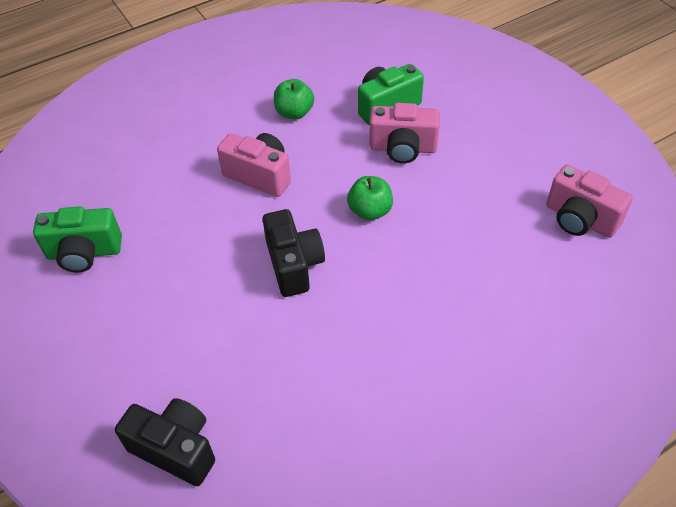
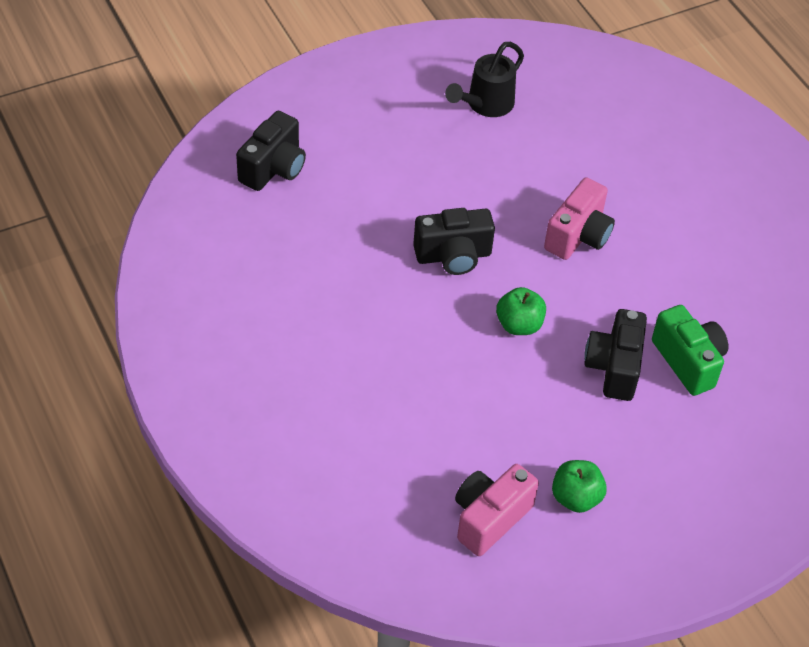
camera: 90 degrees right, 0 degrees up
(84, 253) = (485, 104): green camera -> black watering can
(294, 113) = (678, 272): green apple -> green apple (576, 498)
(403, 148) = (614, 367): pink camera -> black camera

